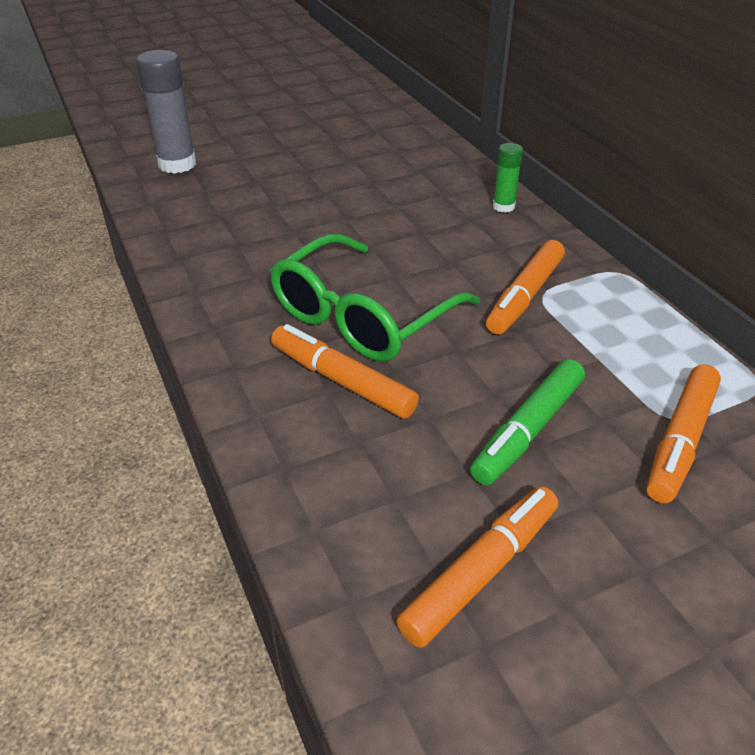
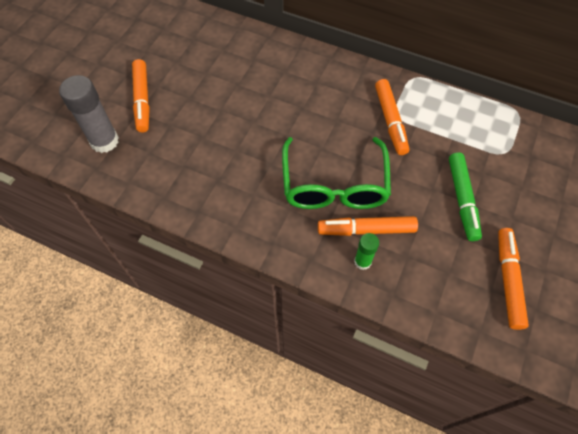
camera: 40 degrees left, 20 degrees up
(503, 206) = (323, 63): green glue stick -> green glue stick (362, 261)
(680, 441) = (516, 163): orange marker -> orange marker (142, 100)

